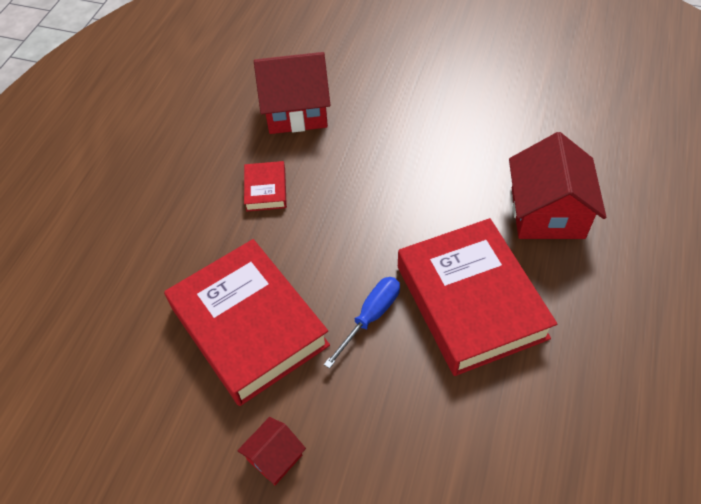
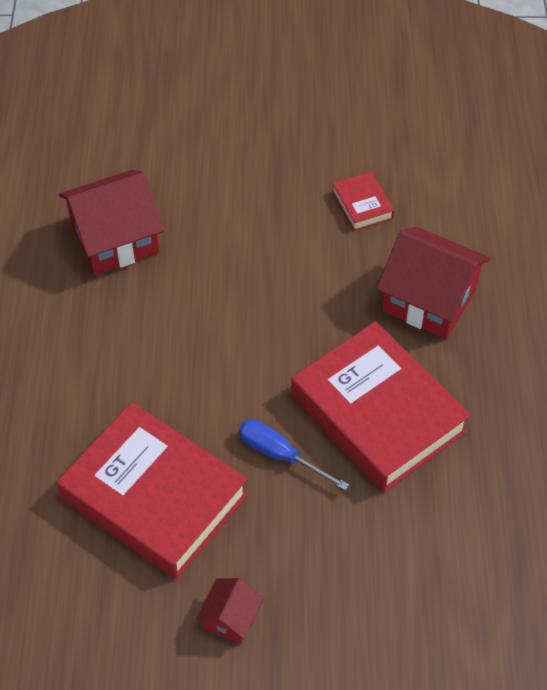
camera: 20 degrees left, 0 degrees up
(266, 189) = (115, 342): red book -> red book (362, 205)
(370, 317) = (280, 455): blue screwdriver -> blue screwdriver turned 75 degrees counterclockwise
(547, 213) = (429, 300): red house -> red house turned 45 degrees counterclockwise

